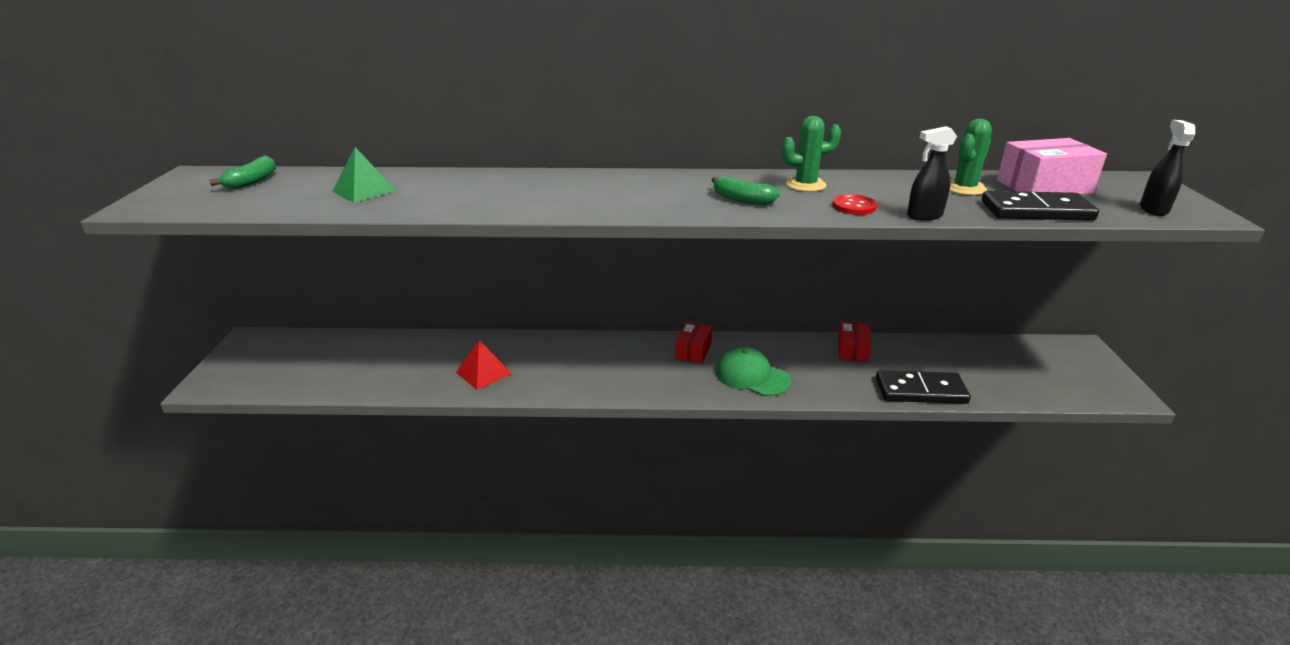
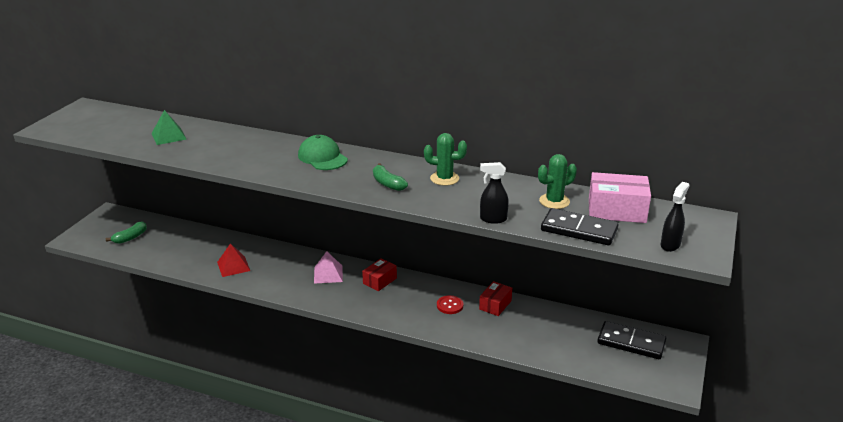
camera: 20 degrees right, 0 degrees up
(252, 181) = (113, 118): green banana -> green banana (130, 238)
(621, 357) = (328, 274): none -> pink pyramid
(752, 376) = (405, 308): green cap -> green cap (322, 157)
(854, 206) = (455, 202): red button -> red button (450, 305)
(920, 391) = (517, 345): black domino -> black domino (631, 343)

